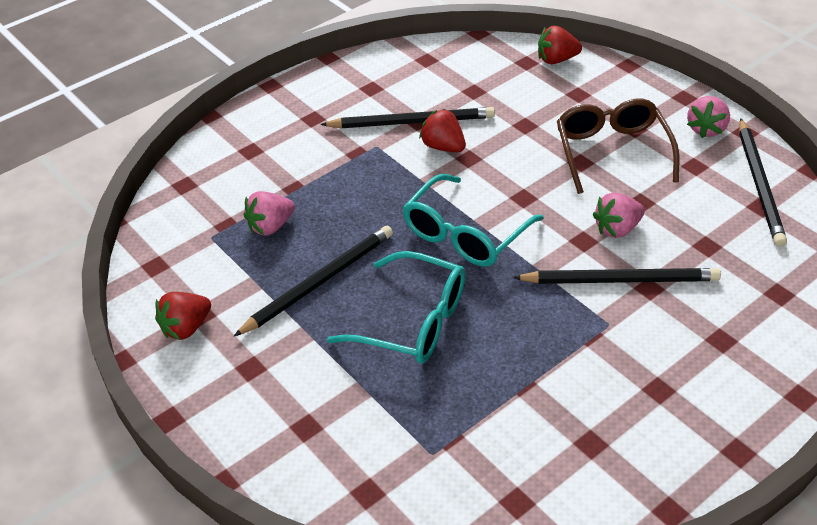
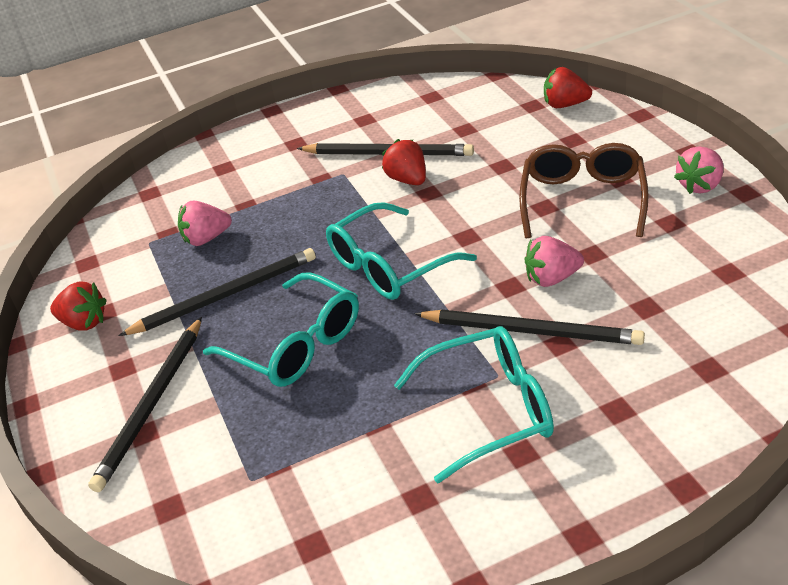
camera: 20 degrees right, 5 degrees down
(186, 328) = (84, 323): red strawberry -> red strawberry turned 135 degrees counterclockwise
(616, 356) = (490, 410): none -> turquoise glasses
(759, 184) = (737, 249): black pencil -> black pencil (151, 405)

